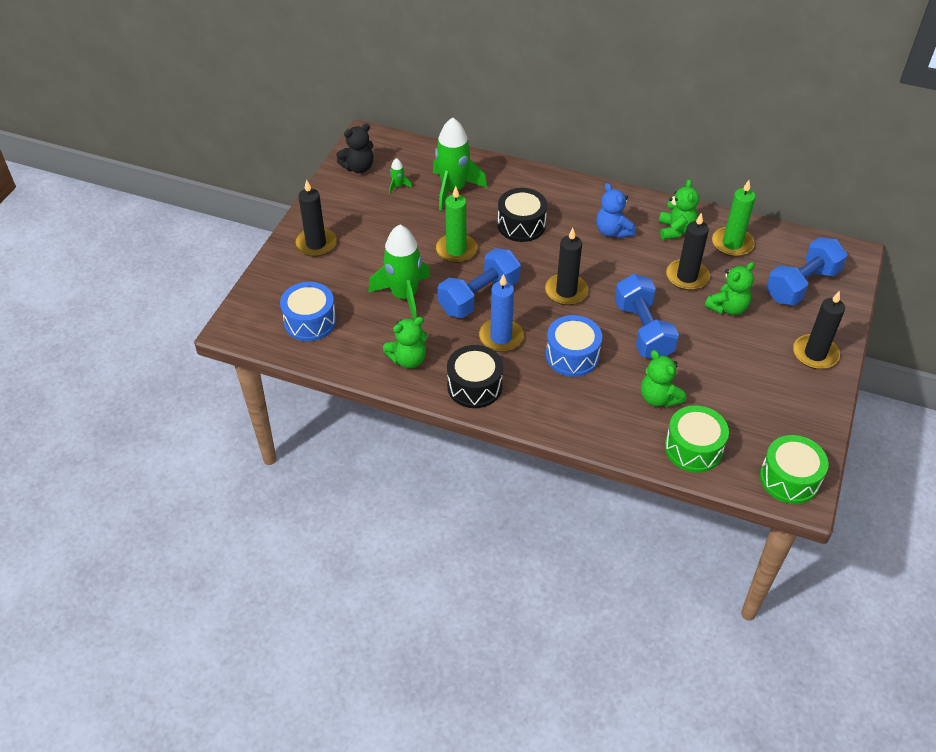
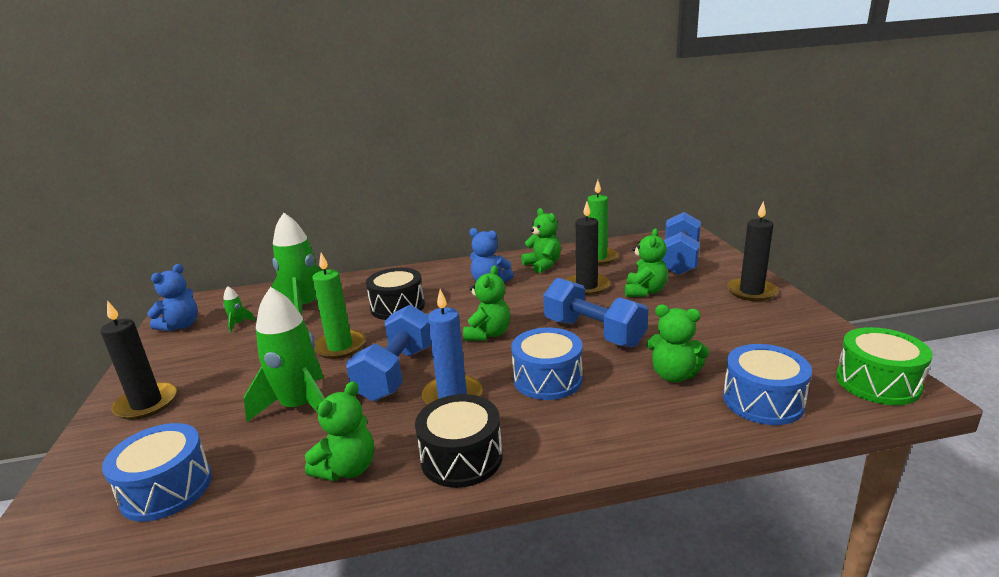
camera: 30 degrees left, 25 degrees down
(358, 167) = (181, 326): black teddy bear -> blue teddy bear
(566, 291) = (488, 334): black candle -> green teddy bear
(693, 448) = (763, 401): green drum -> blue drum

